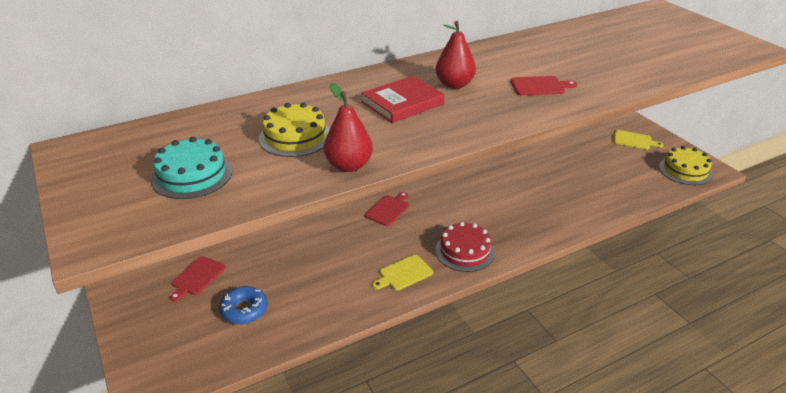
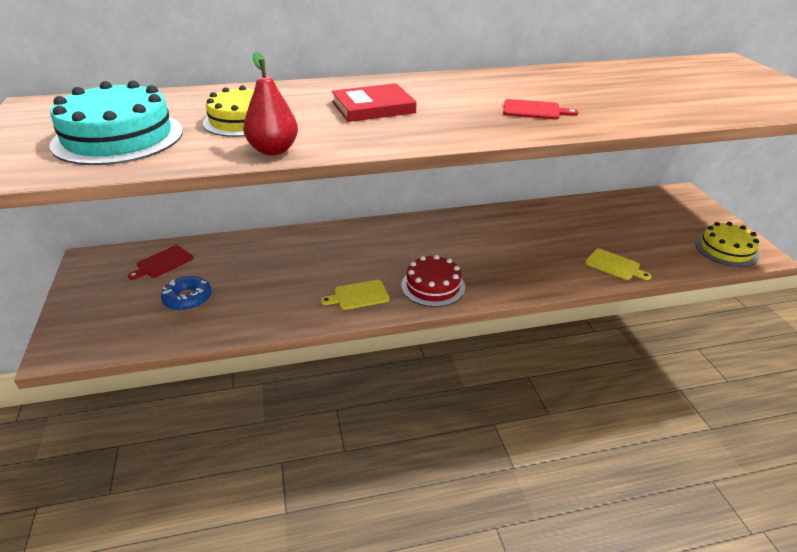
camera: 15 degrees right, 0 degrees up
(192, 175) = (118, 138): turquoise cake -> turquoise cake, size x1.52
(388, 209) = (375, 235): red cutting board -> none
(454, 85) = (440, 99): red pear -> none
(634, 140) = (677, 211): yellow cutting board -> yellow cutting board (614, 265)

